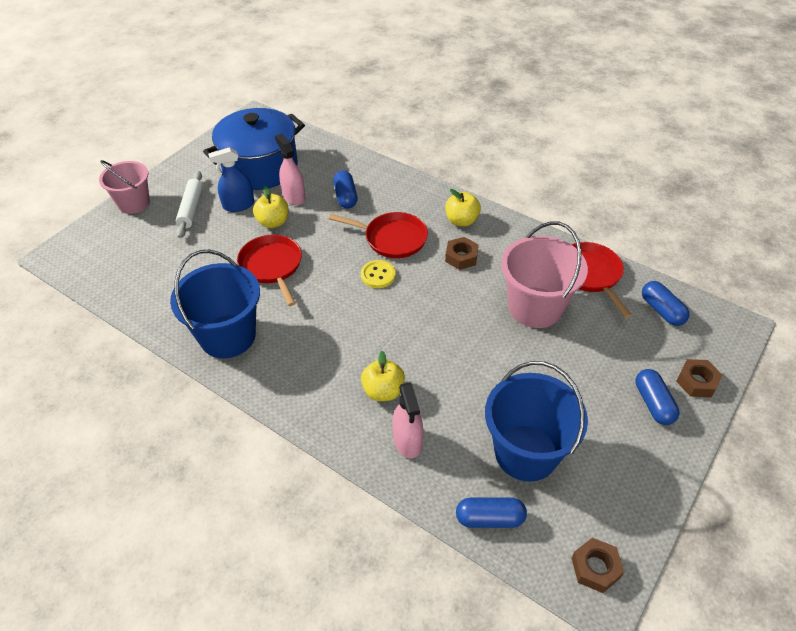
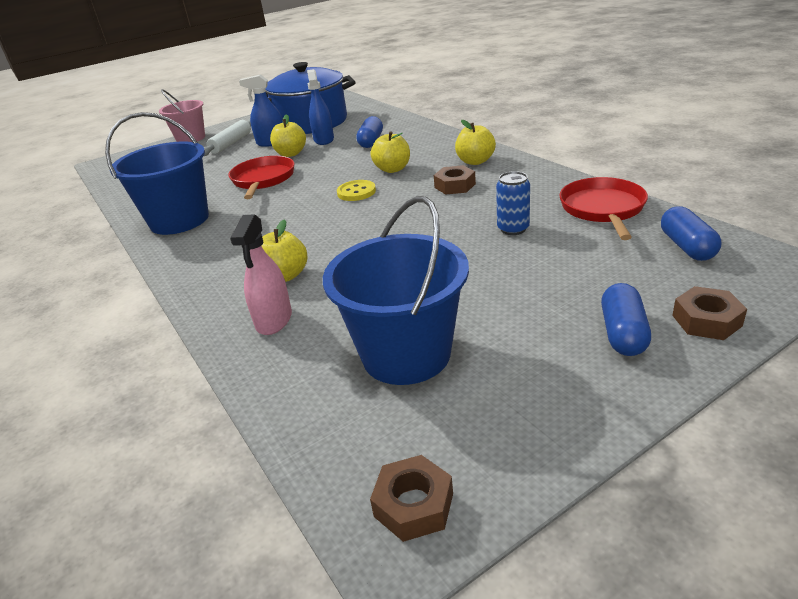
camera: 25 degrees right, 15 degrees down
(294, 196) = (324, 140): pink spray bottle -> blue spray bottle
(392, 238) = (392, 169): red pan -> yellow apple
(489, 518) = (308, 412): blue capsule -> none
(535, 307) = (513, 229): pink bucket -> blue can

